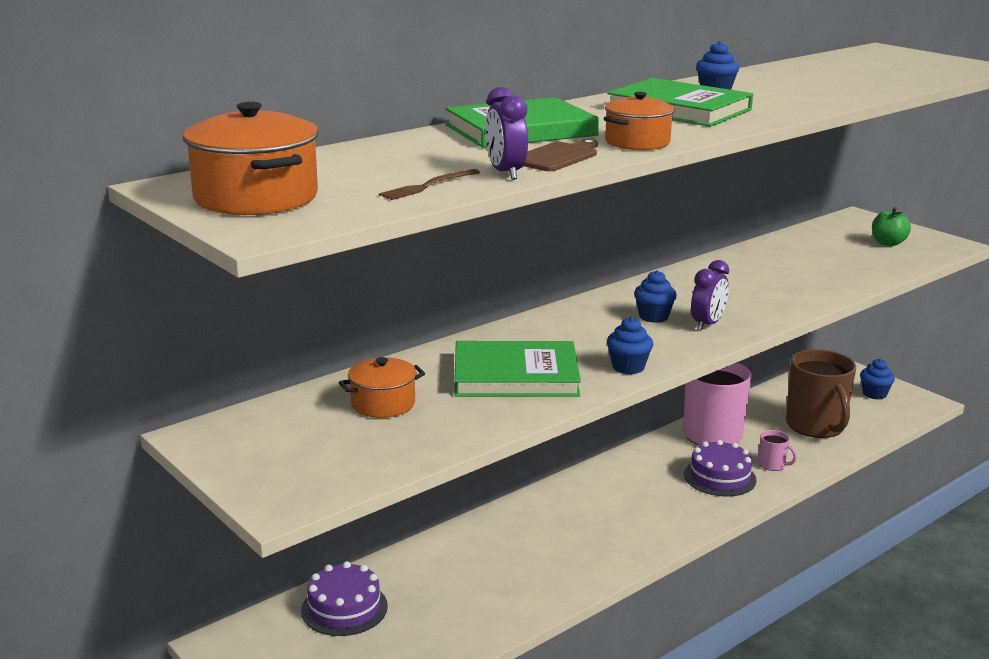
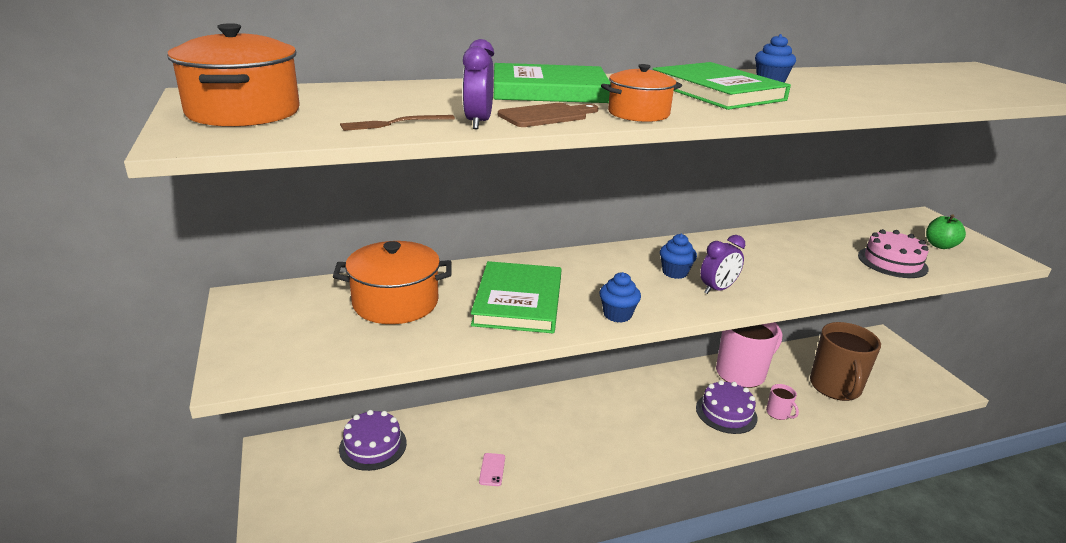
camera: 20 degrees right, 5 degrees up
(383, 404) = (395, 302): orange pot -> orange pot, size x1.61
(503, 594) = (492, 469): none -> pink phone
(515, 375) = (518, 301): green book -> green book turned 75 degrees clockwise
(854, 267) = (892, 262): none -> pink cake
(874, 394) = (904, 370): blue cupcake -> none

